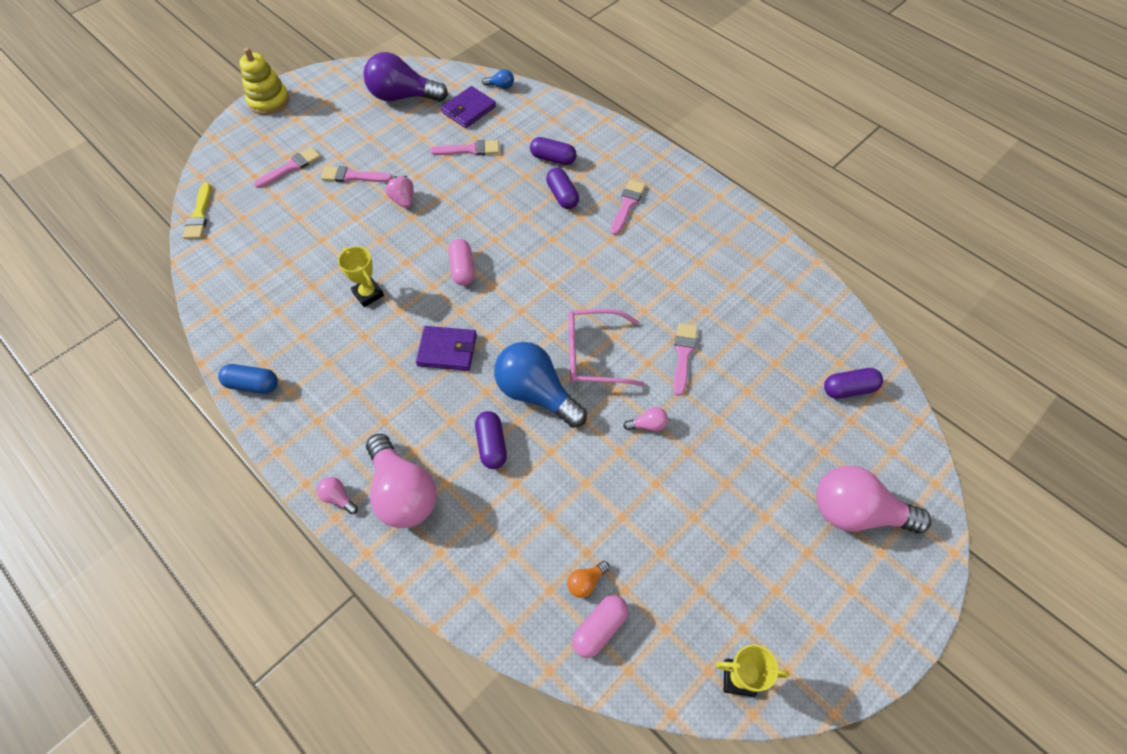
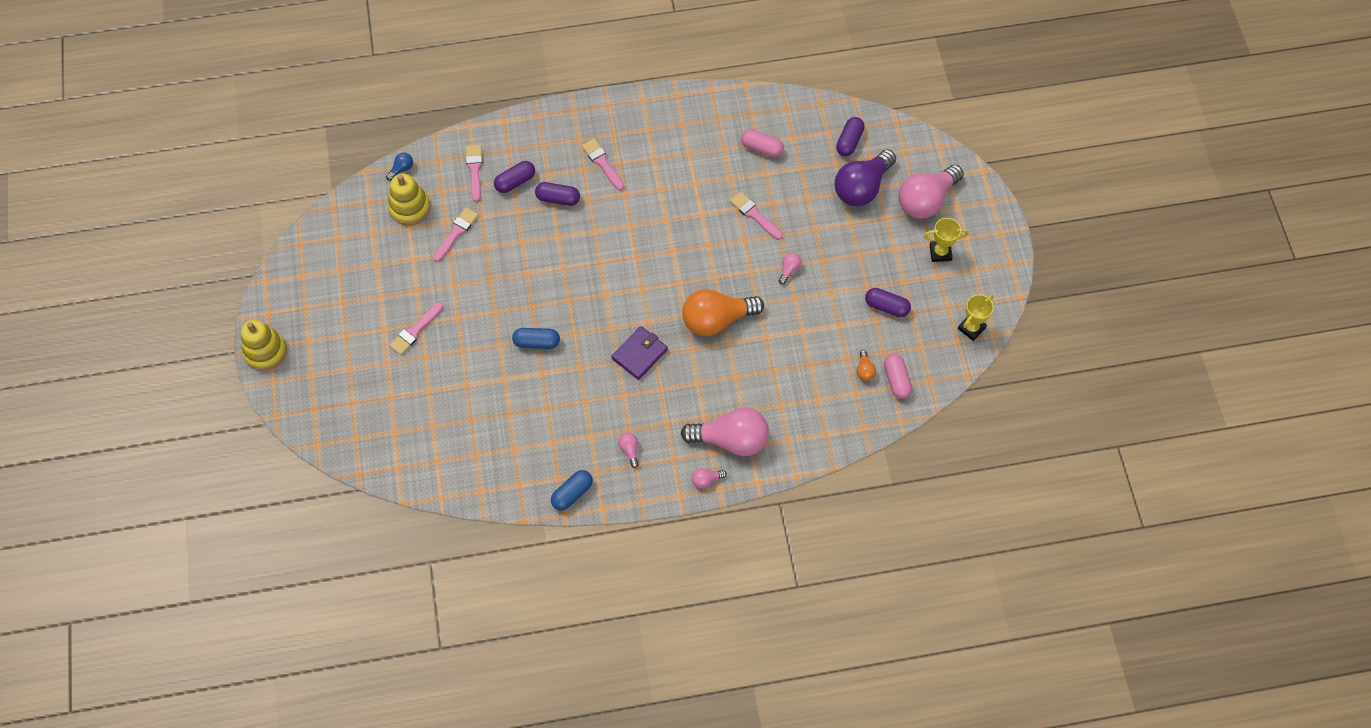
camera: 55 degrees left, 5 degrees up
(199, 215) = (365, 462): yellow brush -> none
(291, 167) = (366, 371): pink brush -> pink brush (474, 170)
(331, 405) = (629, 450): none -> pink light bulb
(368, 294) = (548, 379): yellow trophy -> yellow trophy (940, 252)
(401, 264) = (536, 342): none -> blue capsule
(402, 96) = (350, 247): purple light bulb -> purple light bulb (862, 187)
(403, 200) = (472, 308): pink strawberry -> none
(462, 269) = (574, 305): pink capsule -> pink capsule (761, 148)
(469, 110) = (410, 208): purple wallet -> yellow stacking toy
(491, 445) = (735, 368): purple capsule -> purple capsule (886, 307)
(536, 393) = (717, 320): blue light bulb -> orange light bulb
(593, 354) = (713, 267): pink glasses -> none

